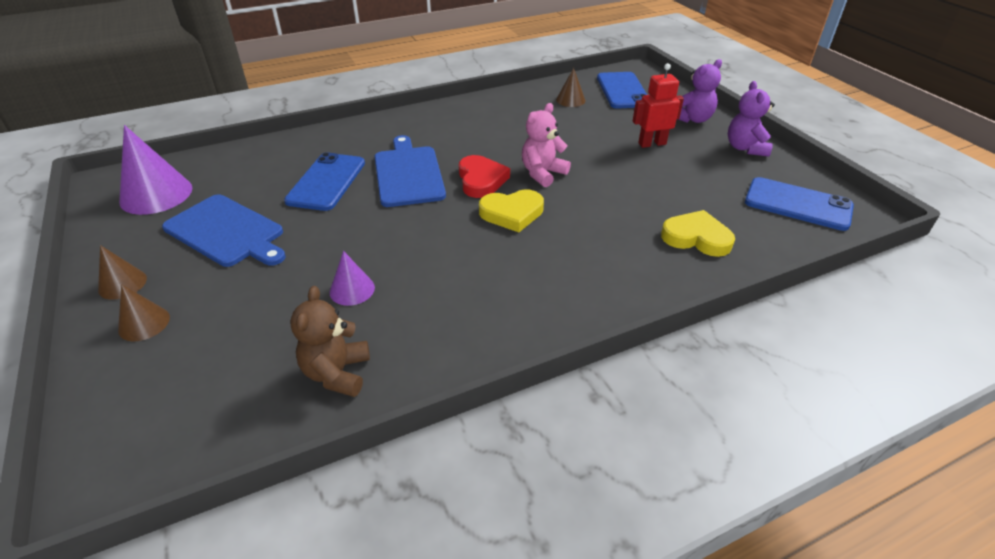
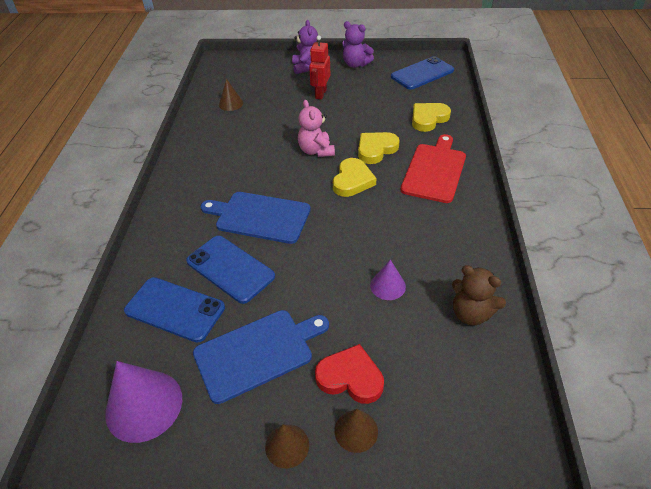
camera: 60 degrees left, 5 degrees up
(481, 180) = (300, 181): red heart -> red heart (350, 377)
(586, 213) = (376, 149): none -> yellow heart
(588, 272) = (434, 170): none -> red cutting board
(622, 91) = (242, 78): blue phone -> blue phone (175, 309)

